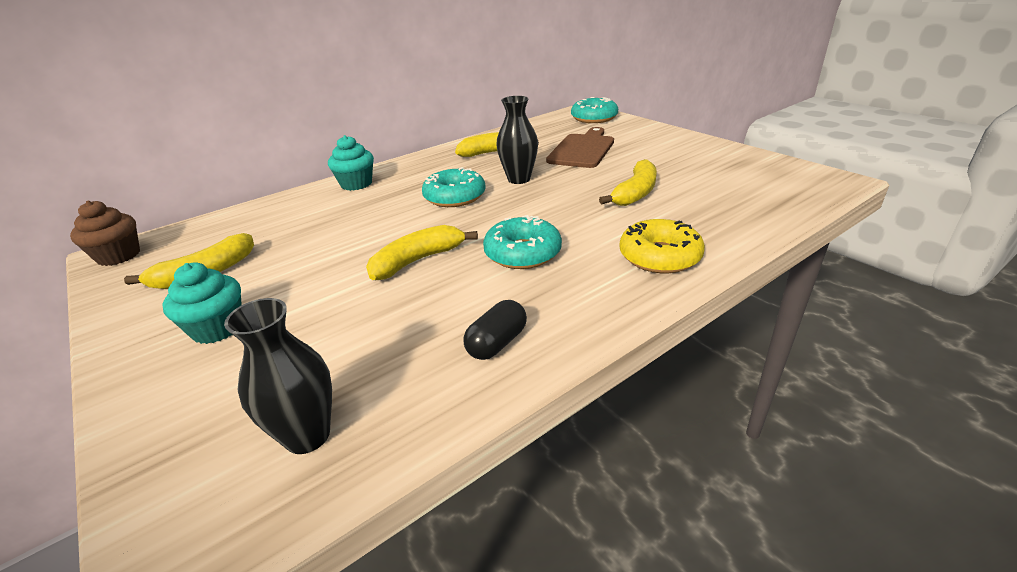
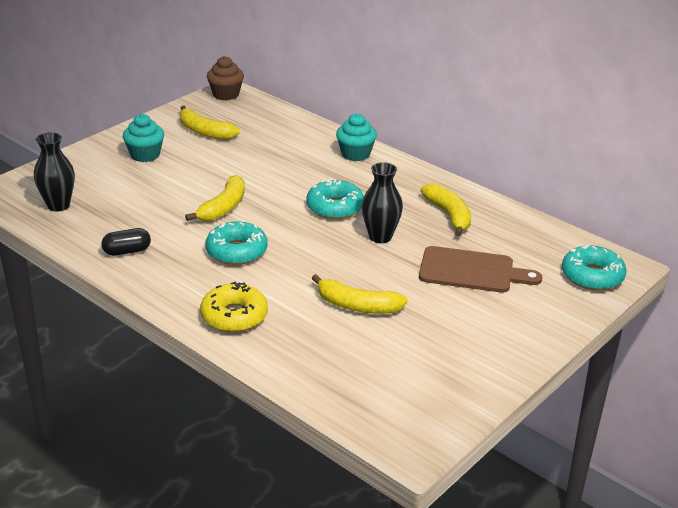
camera: 75 degrees right, 0 degrees up
(417, 261) = (223, 207): yellow banana -> yellow banana turned 75 degrees clockwise
(497, 343) = (127, 251): black capsule -> black capsule turned 45 degrees counterclockwise

